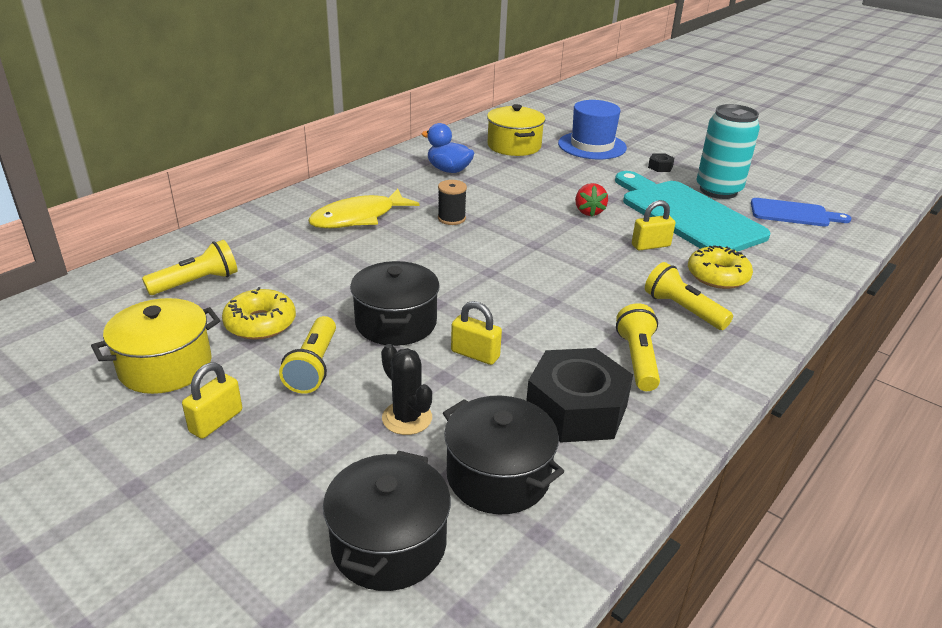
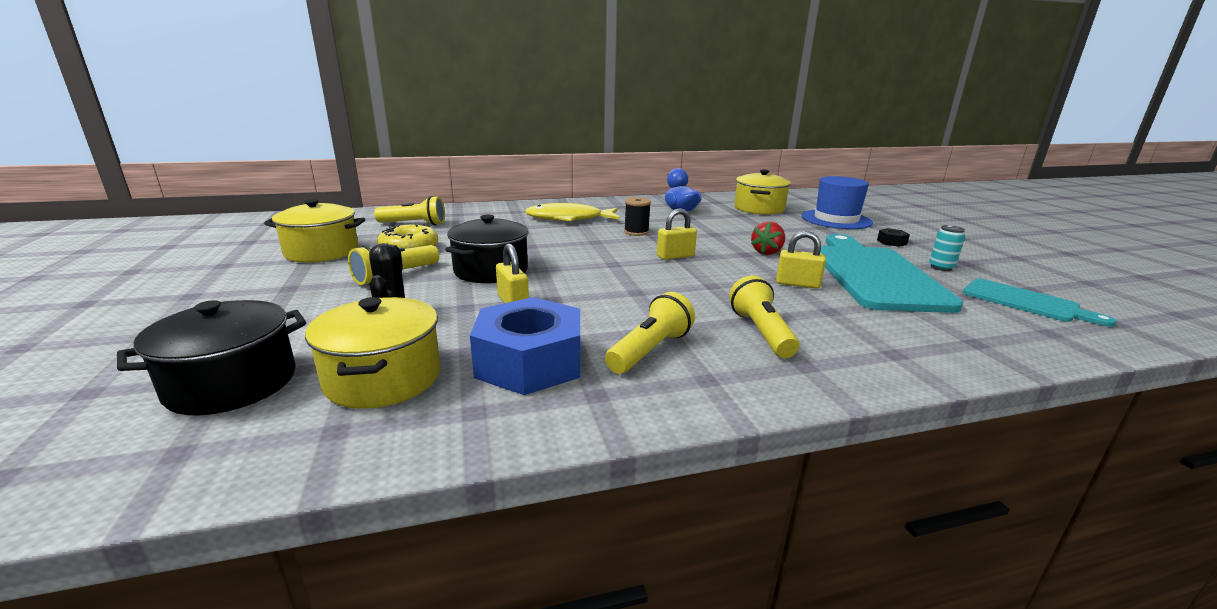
camera: 35 degrees right, 10 degrees down
(216, 421) = (290, 282): yellow padlock -> yellow padlock (675, 256)
(498, 476) = (383, 378): black pot -> yellow pot
(576, 409) = (529, 362): black nut -> blue nut
(717, 276) = (844, 321): yellow donut -> none
(718, 190) = (941, 267): turquoise can -> turquoise can, size x0.44
(793, 213) = (1025, 302): blue cutting board -> turquoise cutting board

